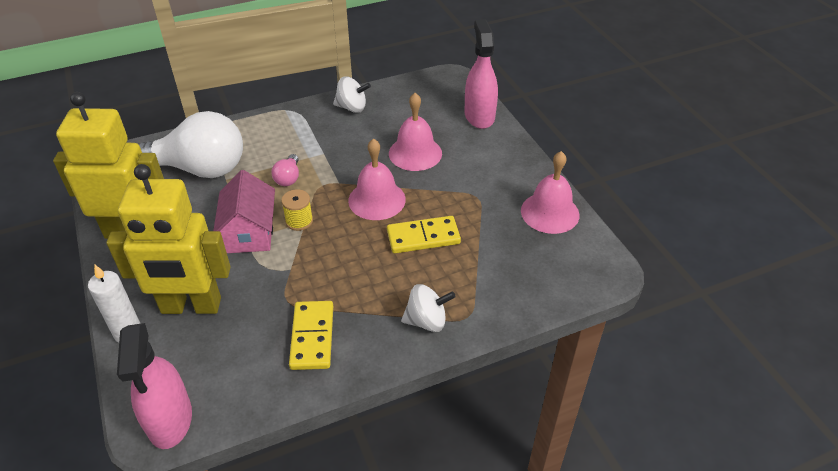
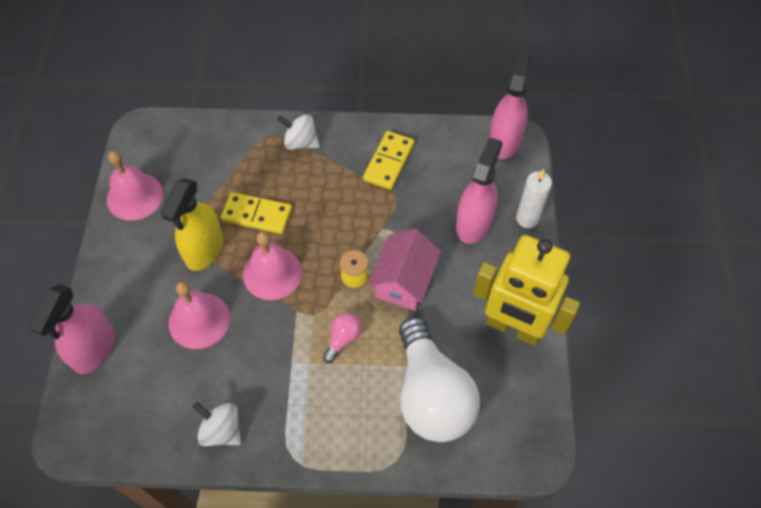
camera: 155 degrees left, 15 degrees up
(191, 306) = (473, 223): yellow robot -> pink spray bottle
(199, 169) = (431, 394): white light bulb -> white light bulb turned 135 degrees counterclockwise
(450, 196) = (204, 249): none -> yellow spray bottle

